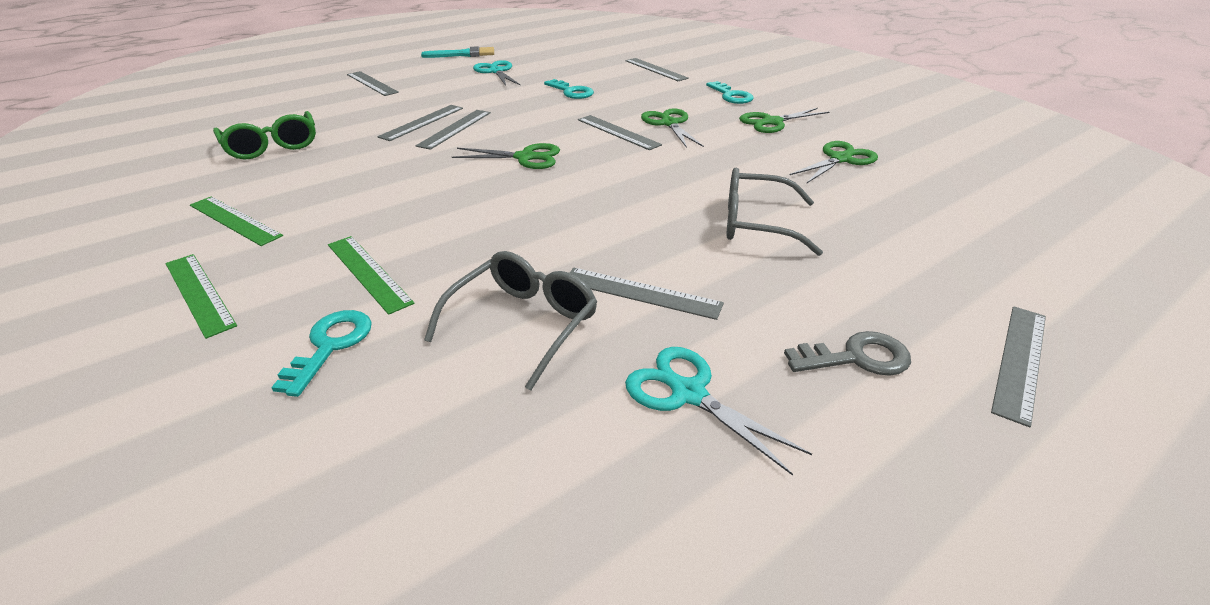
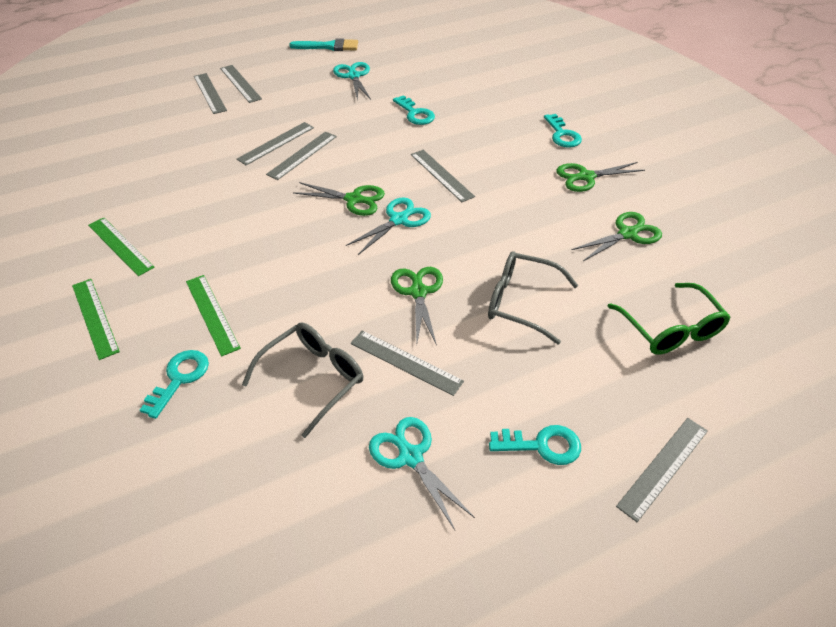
camera: 10 degrees right, 10 degrees up
(272, 146) = (151, 161): green glasses -> green glasses (670, 329)
(583, 169) = (398, 220): none -> turquoise scissors
(655, 69) = (504, 87): grey ruler -> grey ruler (210, 93)
(669, 123) = (491, 168): green scissors -> green scissors (418, 292)
(856, 357) = (542, 445): grey key -> turquoise key

